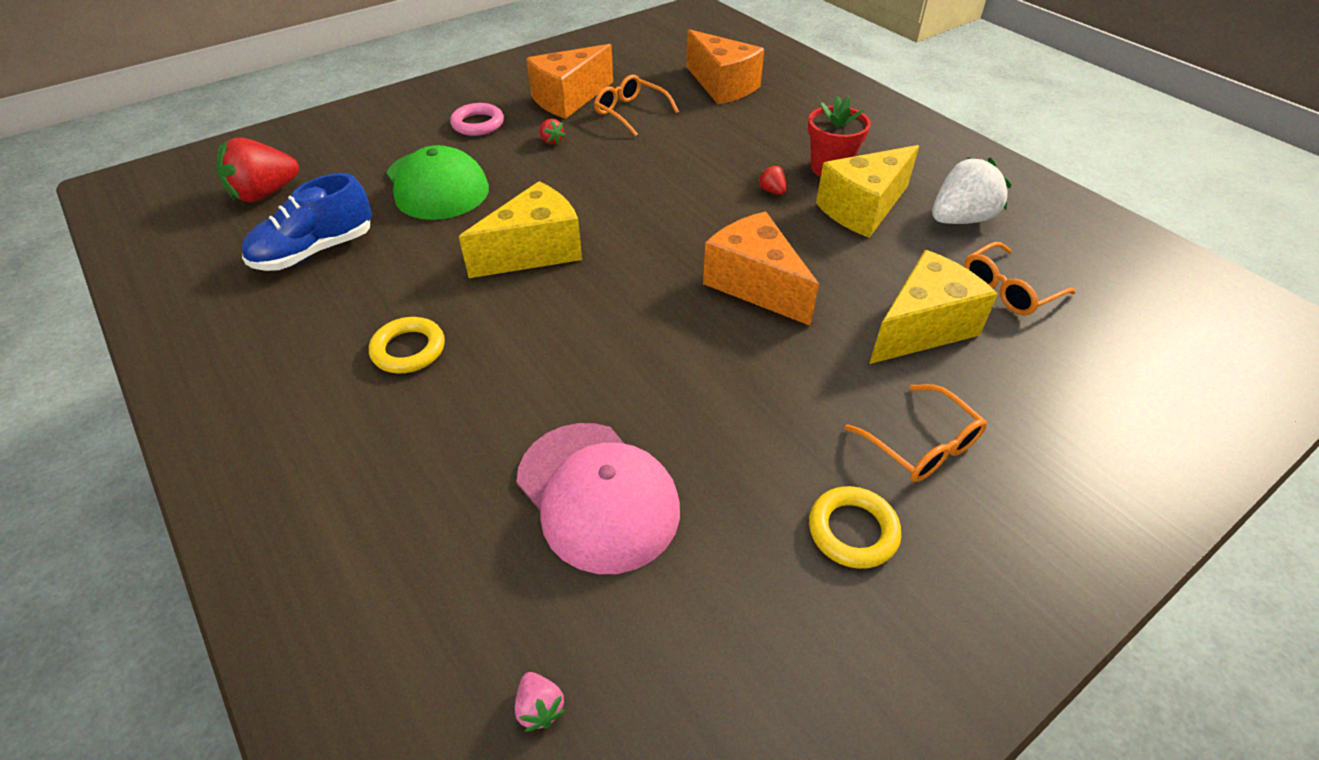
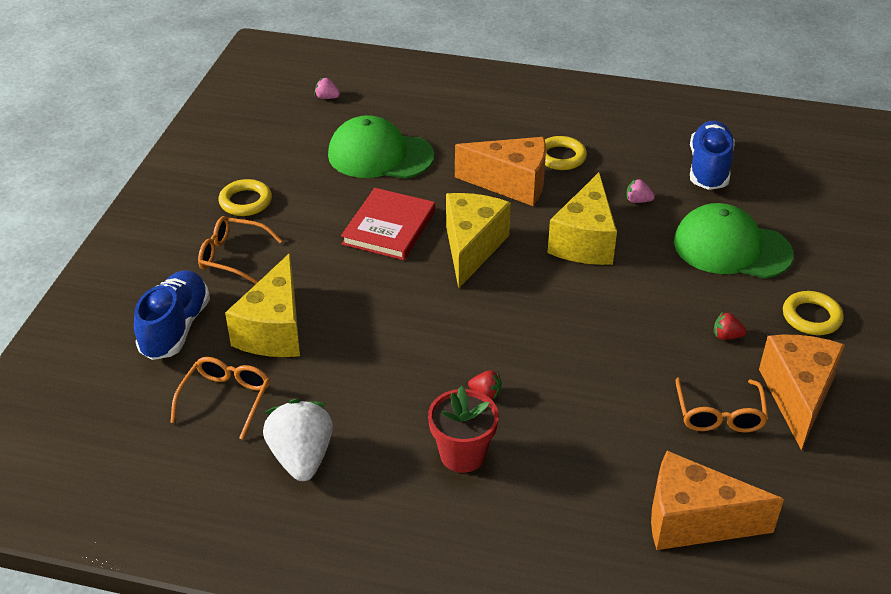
camera: 140 degrees right, 5 degrees down
(265, 194) = (816, 179): red strawberry -> none
(428, 259) = (638, 201): none -> pink strawberry
(478, 124) = (811, 317): pink ring -> yellow ring
(597, 495) = (380, 155): pink cap -> green cap
(630, 112) = (719, 414): orange glasses -> orange glasses turned 90 degrees clockwise
(700, 374) = (389, 227): none -> red book
(755, 285) = (413, 299): orange cheese -> orange cheese (511, 184)
(862, 209) = (394, 419): yellow cheese -> yellow cheese (472, 248)
(960, 219) = (301, 457): white strawberry -> white strawberry turned 150 degrees clockwise
(1037, 386) = (175, 328): none -> blue shoe

